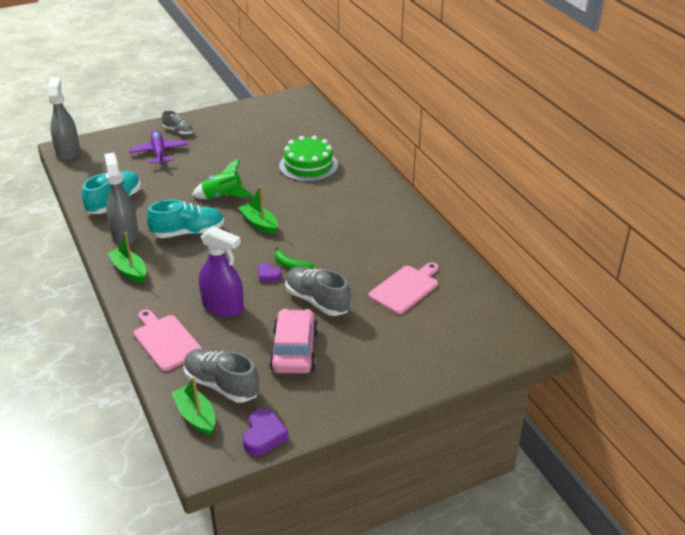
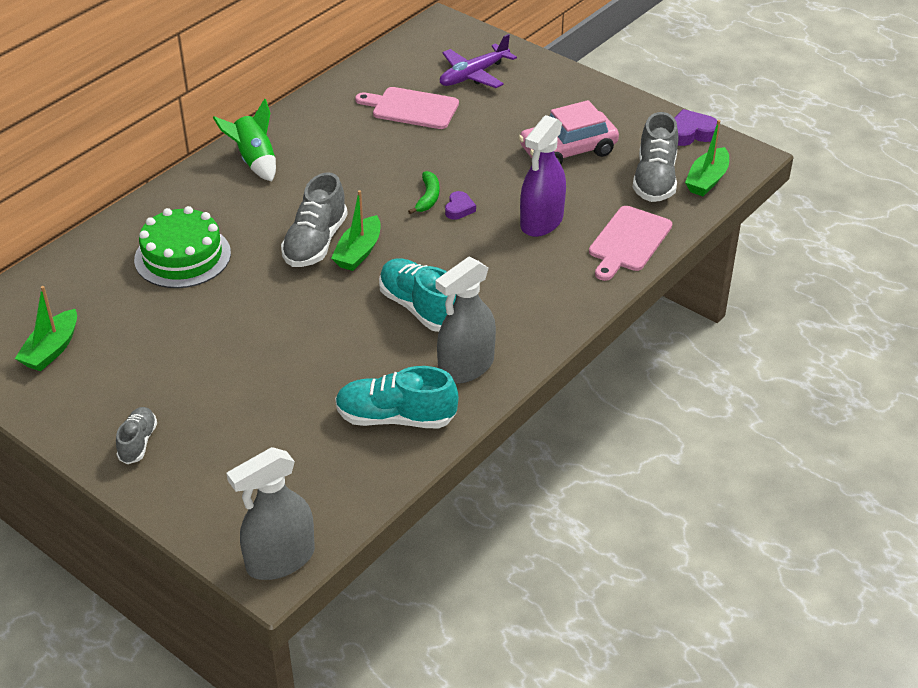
camera: 115 degrees left, 5 degrees up
(129, 270) = (536, 326): green boat -> green boat (51, 350)
(159, 152) = (223, 435): purple plane -> purple plane (473, 75)
(222, 196) = (314, 310): green rocket -> green rocket (255, 161)
(223, 307) = (541, 222): purple spray bottle -> purple spray bottle turned 150 degrees counterclockwise
(317, 301) = (478, 159): grey shoe -> grey shoe (315, 243)

